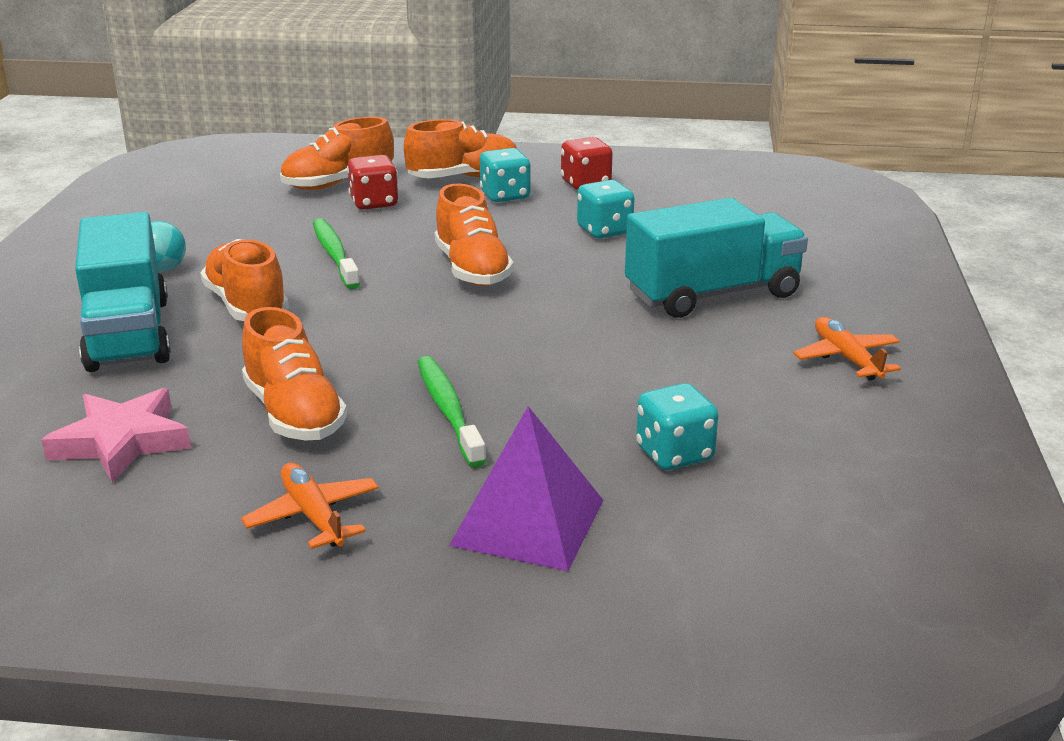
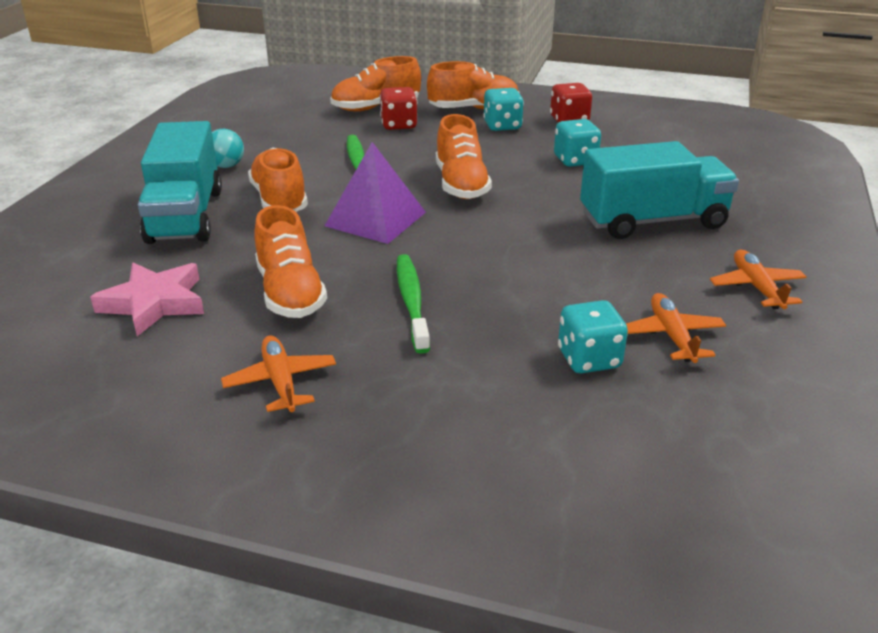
camera: 10 degrees right, 5 degrees up
(528, 522) = (452, 407): purple pyramid -> purple pyramid (376, 219)
(762, 420) = (671, 336): none -> orange plane

